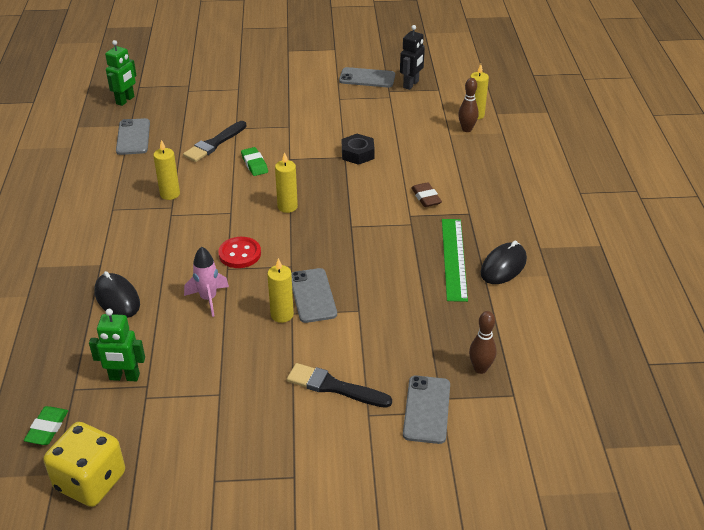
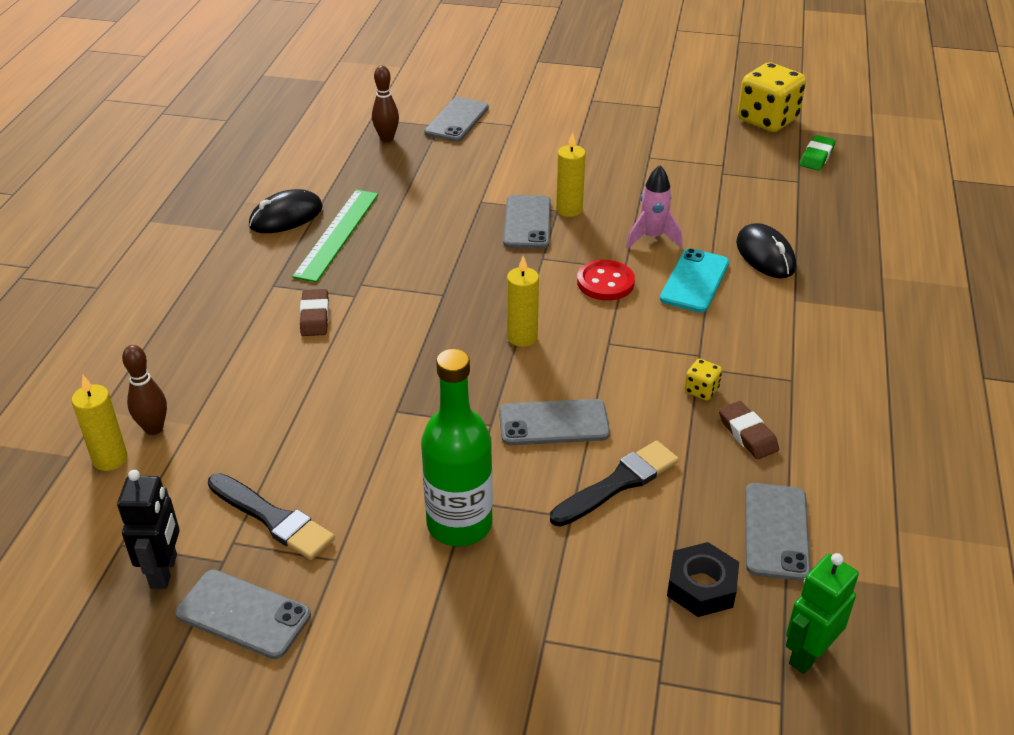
camera: 165 degrees left, 0 degrees up
(124, 377) = (746, 182): green robot -> none
(143, 176) = (747, 434): none -> brown eraser
(170, 194) = (701, 390): yellow candle -> yellow dice
(174, 266) = (694, 281): none -> turquoise phone
(254, 164) = (553, 423): green eraser -> grey phone
(289, 117) = (459, 524): none -> green bottle
(334, 387) = (535, 146): black brush -> black brush (273, 519)
(357, 154) = (372, 412): black nut -> black nut (701, 586)
(411, 84) = (164, 571): black robot -> black robot turned 135 degrees clockwise

